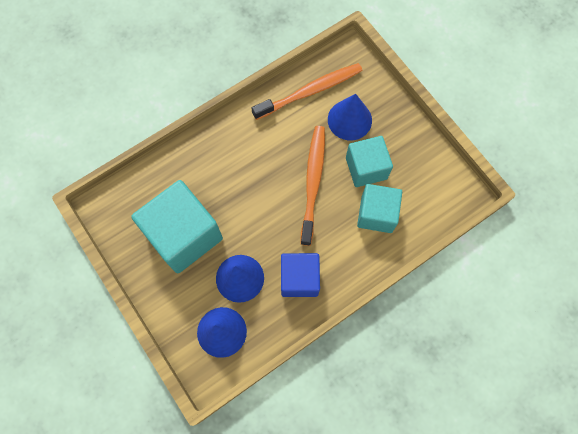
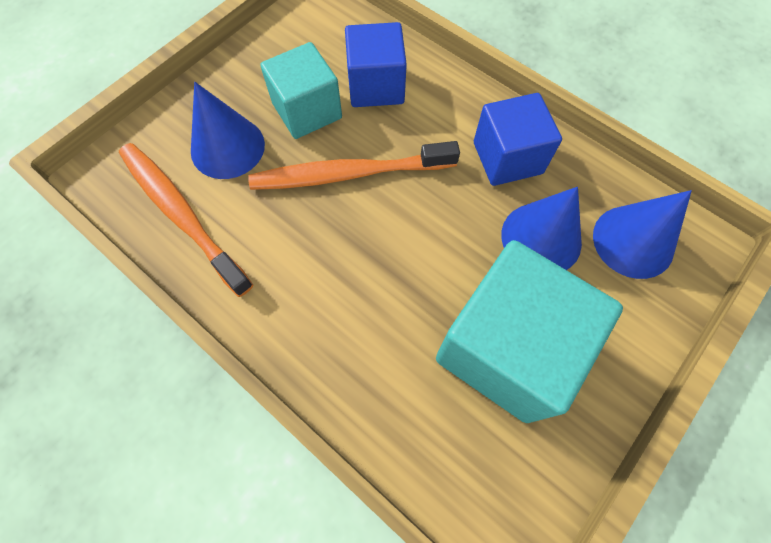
camera: 105 degrees left, 5 degrees down
(376, 214) = (376, 86): turquoise cube -> blue cube

